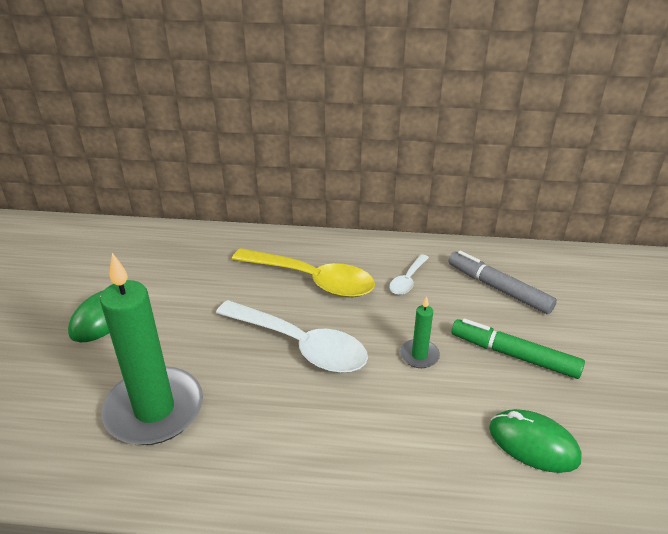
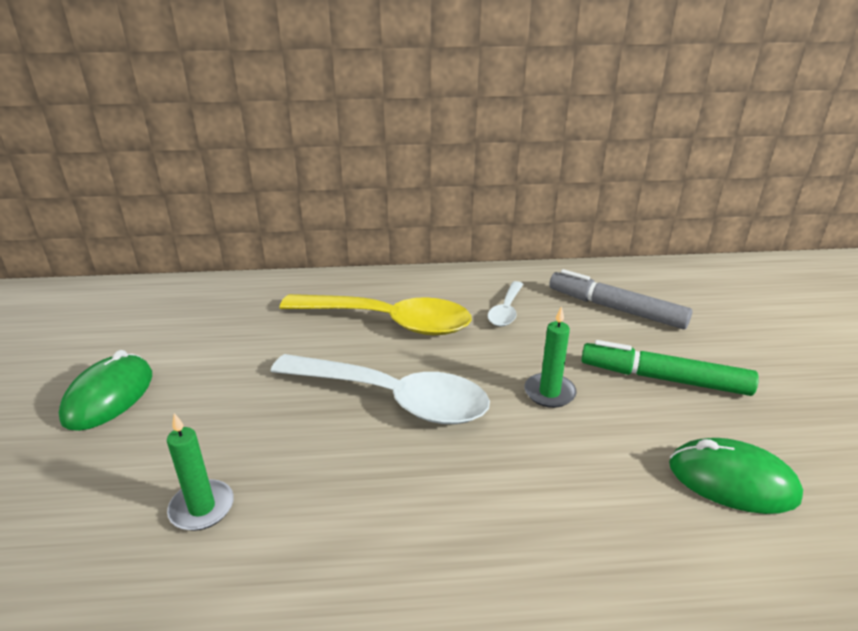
camera: 10 degrees left, 5 degrees down
(154, 409) = (202, 508): green candle -> green candle, size x0.44

